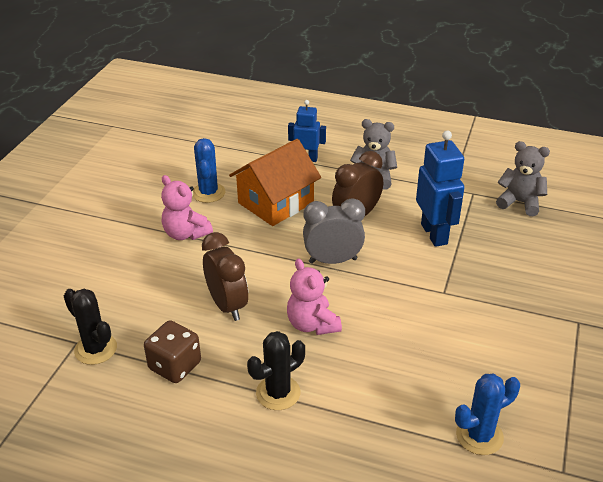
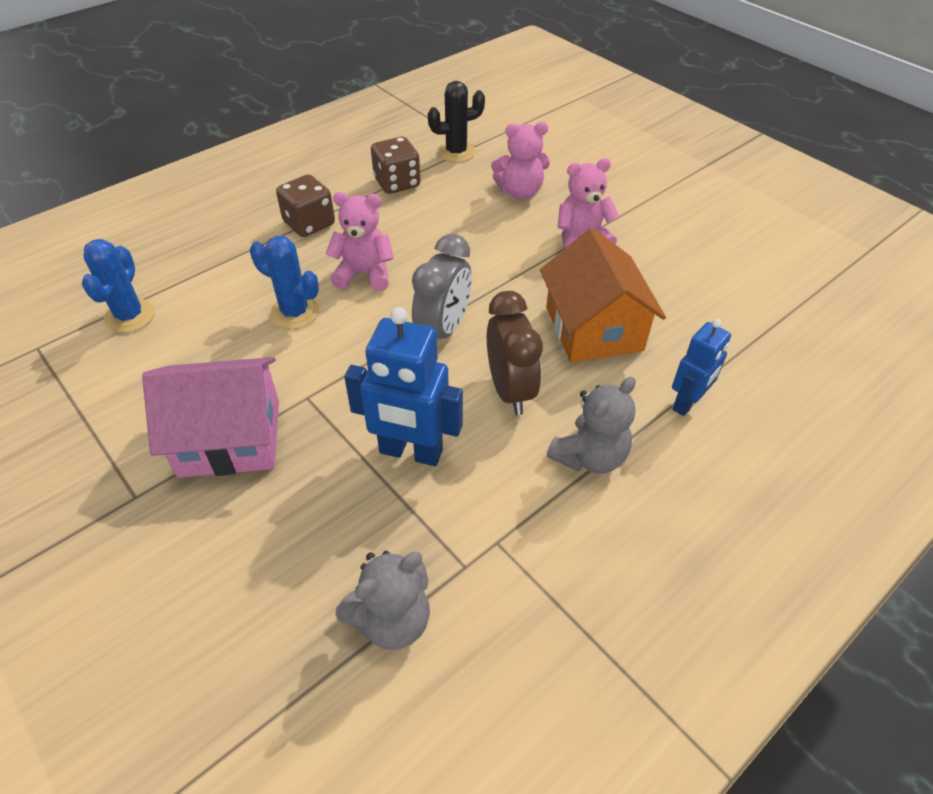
camera: 120 degrees right, 10 degrees up
(140, 284) = (520, 192): none -> pink teddy bear
(208, 193) = (653, 280): blue cactus -> blue cactus (295, 312)
(227, 305) = (442, 232): brown clock -> none
(278, 393) = (309, 224): black cactus -> brown dice
(504, 307) = (230, 438): none -> pink house

